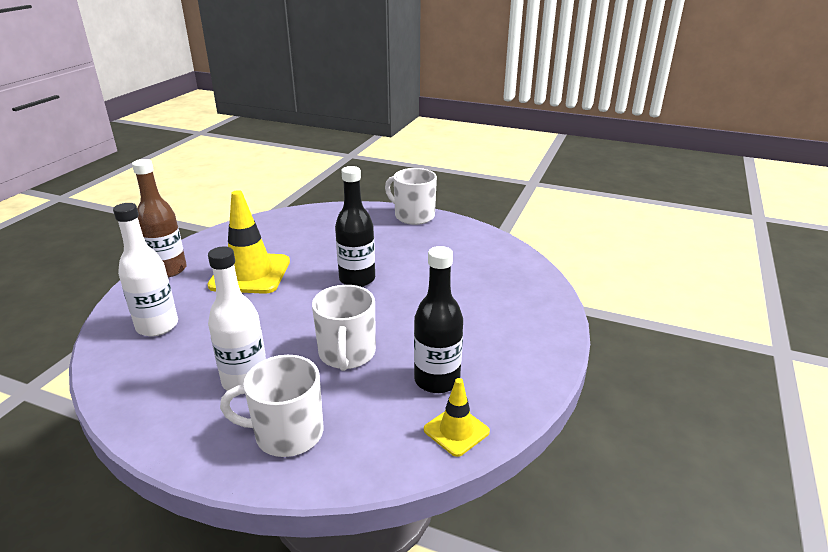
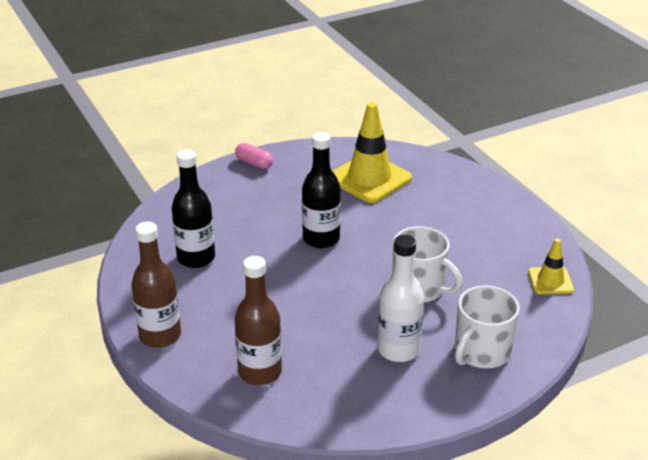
camera: 50 degrees left, 5 degrees up
(157, 326) = (260, 372): white bottle -> brown bottle
(250, 273) = (235, 290): yellow traffic cone -> yellow traffic cone (369, 178)
(413, 216) = (254, 163): white mug -> pink capsule
(437, 380) = (494, 264): black bottle -> black bottle (196, 258)

